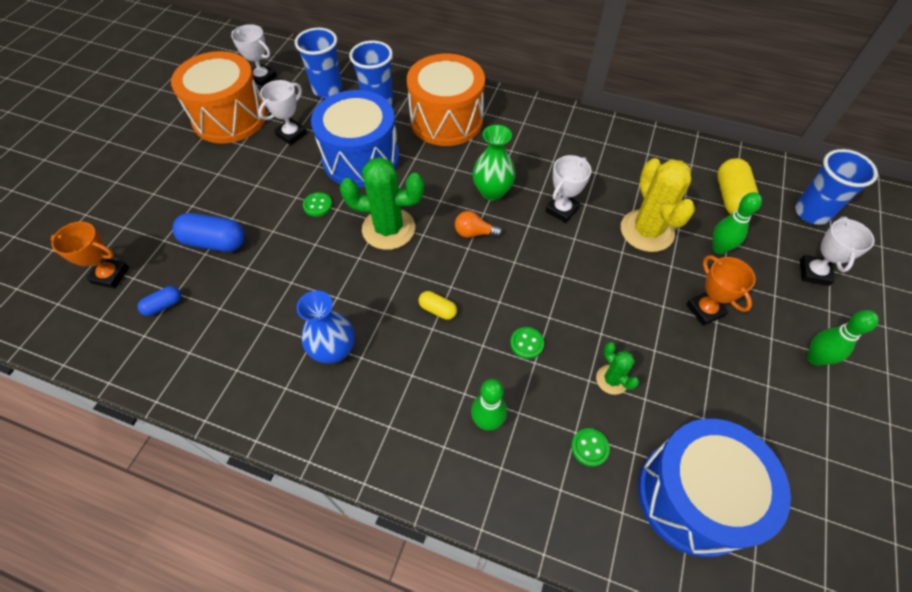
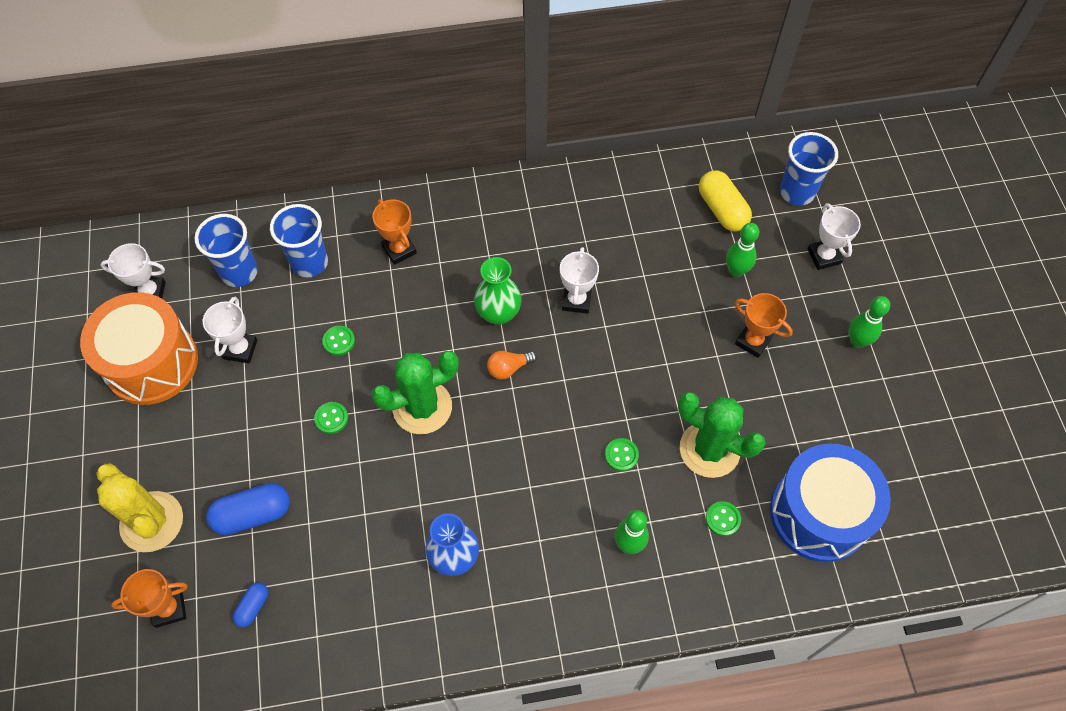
camera: 30 degrees left, 5 degrees up
(361, 158) = (339, 341): blue drum -> green button
(438, 310) = (523, 466): yellow capsule -> none
(446, 120) = (399, 250): orange drum -> orange trophy
(612, 379) = (709, 449): green cactus -> green cactus, size x1.97
(647, 231) = (665, 284): yellow cactus -> yellow cactus (152, 522)

